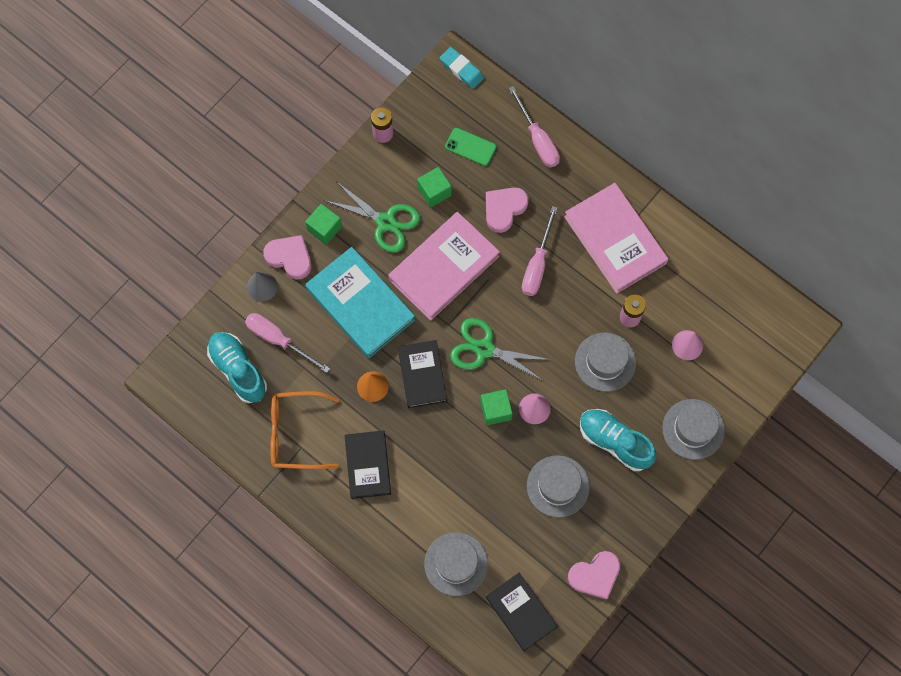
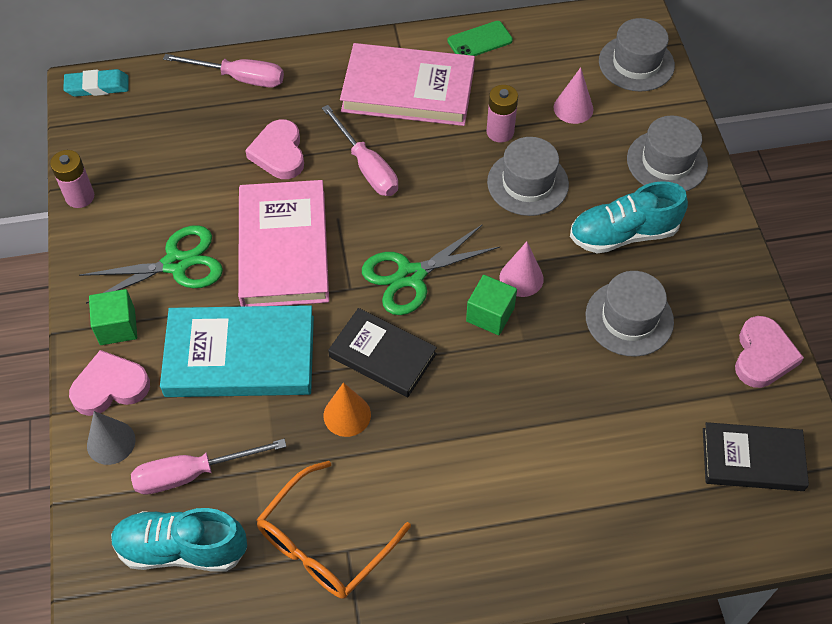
camera: 50 degrees left, 15 degrees down
(368, 465) = (437, 491): black book -> none
(434, 192) = (194, 197): green cube -> none
(456, 564) = (639, 485): grey hat -> grey hat (636, 63)
(470, 147) = (183, 135): green phone -> green phone (480, 41)

